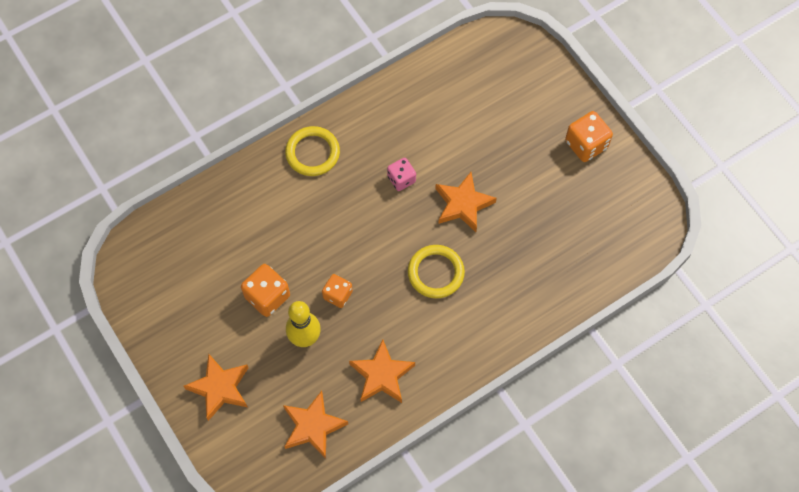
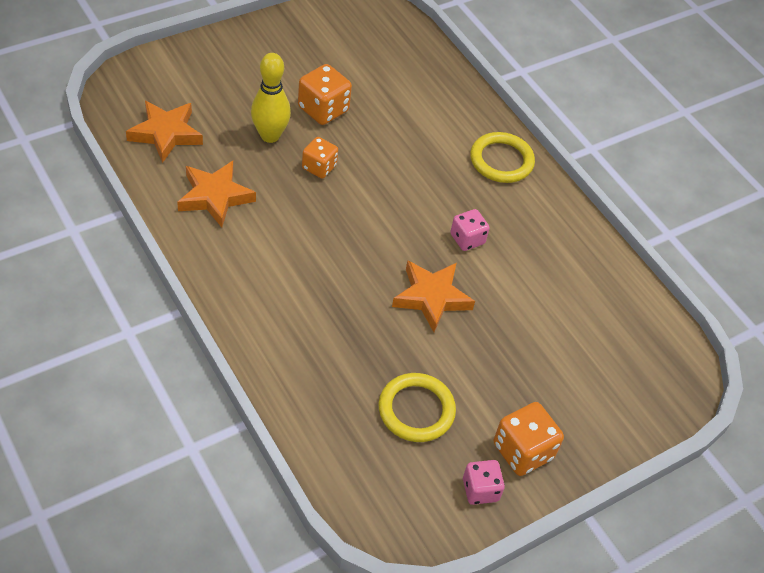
camera: 85 degrees right, 15 degrees down
(220, 388) = (223, 66): orange star -> none
(436, 273) = (339, 260): yellow ring -> yellow ring (416, 410)
(620, 171) = (480, 490): none -> pink dice

